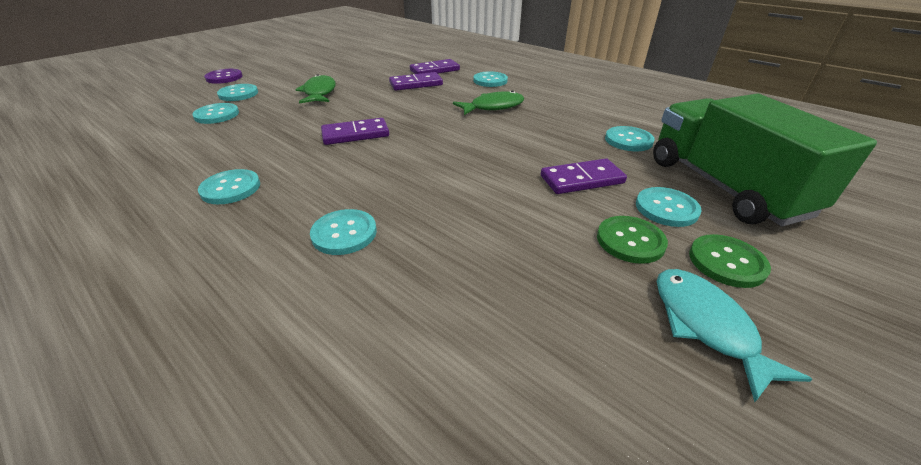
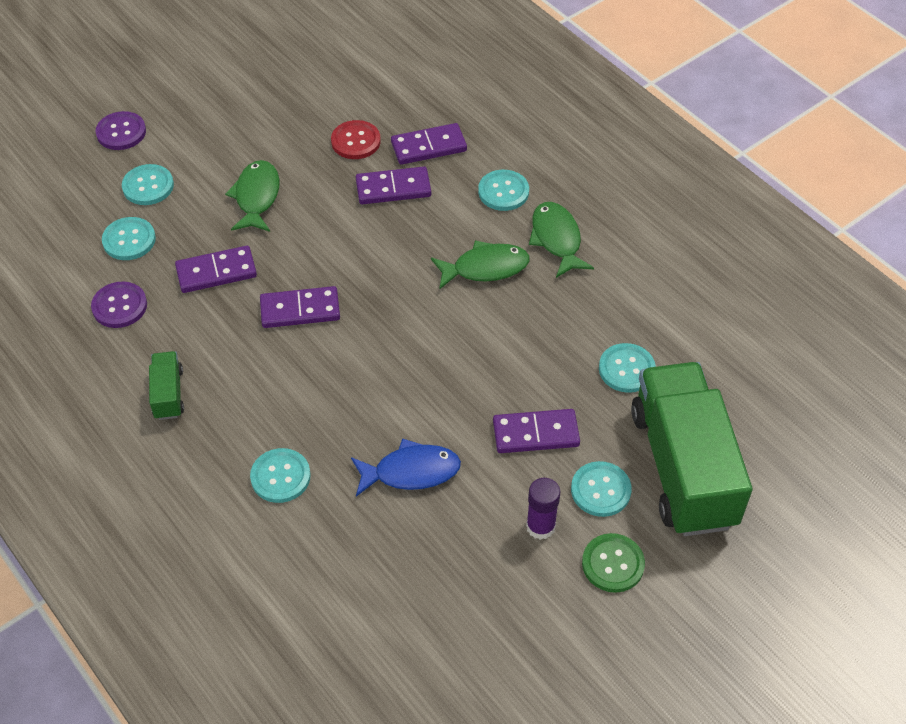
camera: 10 degrees right, 15 degrees up
(198, 144) = (119, 306): none -> purple button
(231, 188) = (168, 394): turquoise button -> green truck
(286, 123) = (216, 272): none -> purple domino
(386, 71) = (356, 141): none -> red button
(479, 215) = (411, 472): none -> blue fish
(536, 93) = (557, 239): none -> green fish
(630, 241) = (540, 526): green button -> purple glue stick
(706, 325) = (552, 620): turquoise fish -> none

